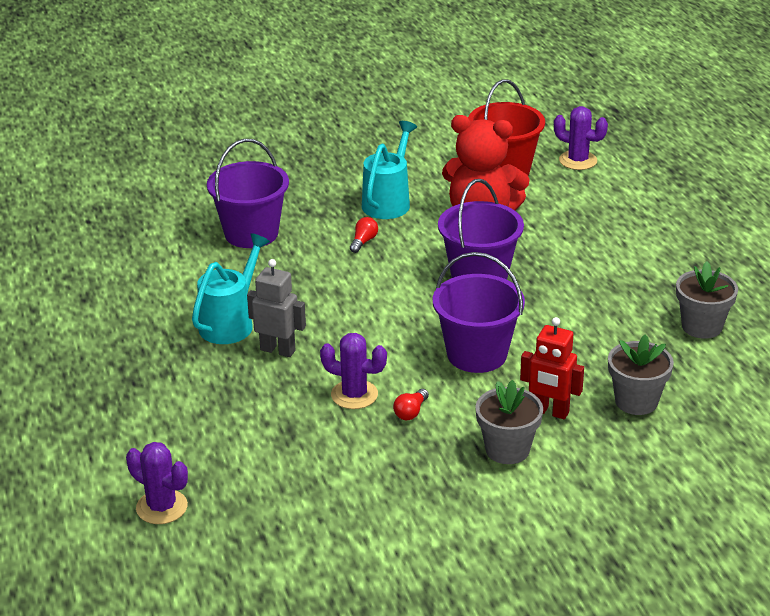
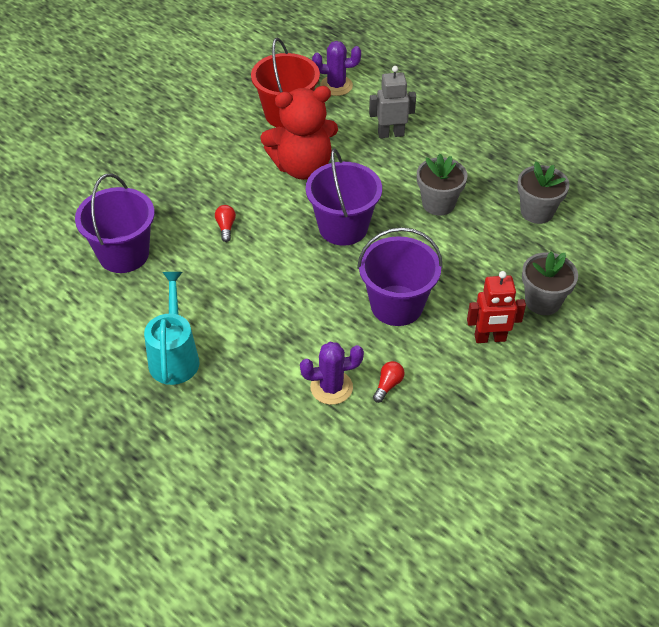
camera: 30 degrees left, 15 degrees up
(162, 507) = (257, 580): purple cactus -> none
(278, 350) = (235, 368): grey robot -> grey robot (391, 134)
(389, 201) = (217, 178): turquoise watering can -> none
(411, 412) = (388, 385): red light bulb -> red light bulb turned 150 degrees counterclockwise
(507, 449) = (486, 389): grey flower pot -> grey flower pot (438, 204)

